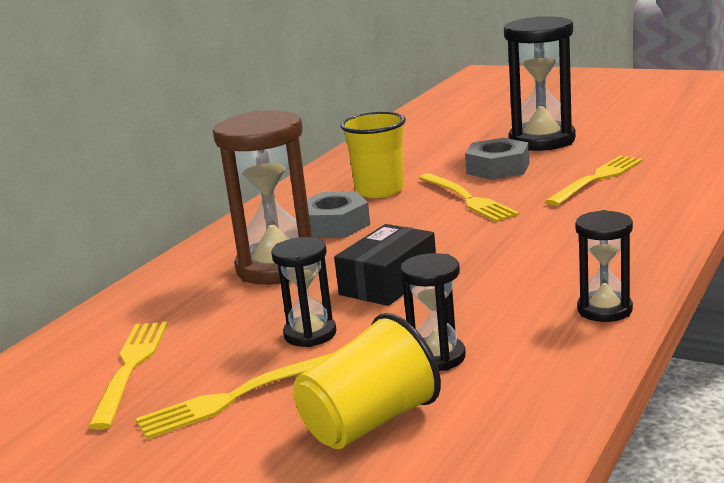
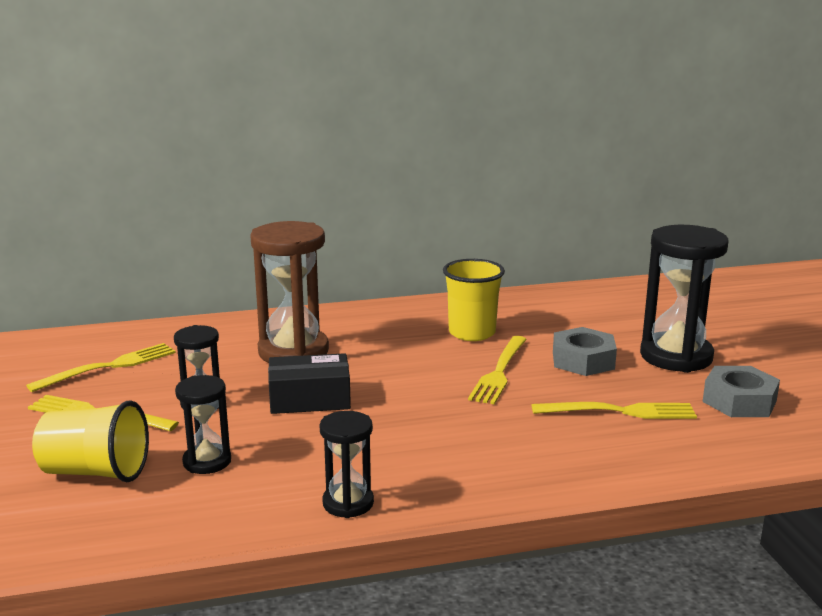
camera: 45 degrees right, 0 degrees up
(334, 225) = (387, 342): grey nut -> grey nut (739, 401)

